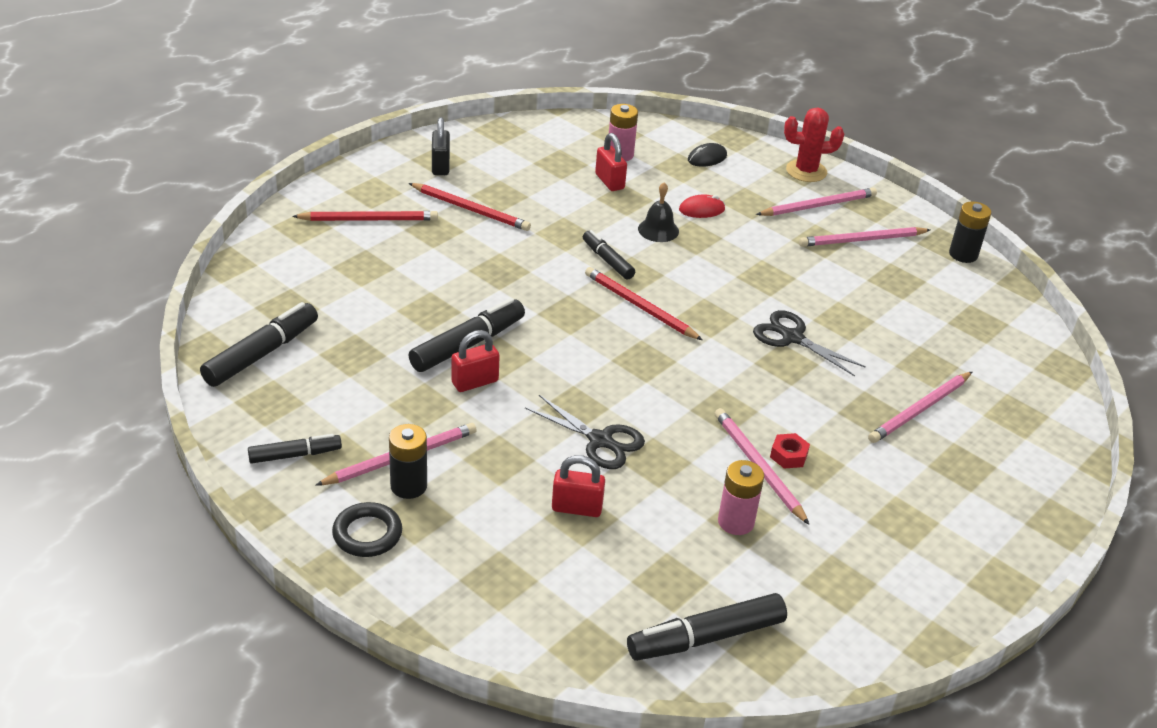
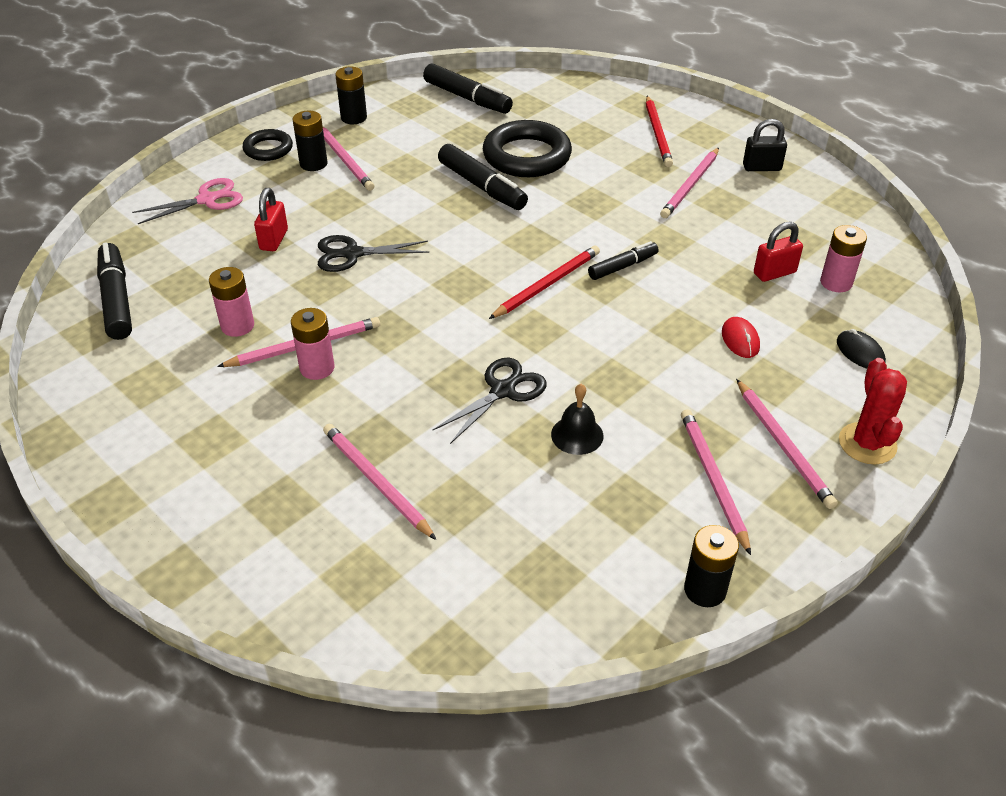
camera: 95 degrees right, 5 degrees up
(295, 455) = (354, 118): black marker -> black battery
(406, 310) = (527, 156): none -> black ring
(470, 209) = (690, 185): red pencil -> pink pencil
(475, 382) = (432, 191): red padlock -> none
(490, 582) = (207, 200): none -> pink scissors
(600, 440) = (352, 254): black scissors -> black scissors turned 45 degrees clockwise
(658, 230) = (688, 304): black bell -> black bell (577, 435)
(788, 455) = (317, 368): red nut -> pink battery

